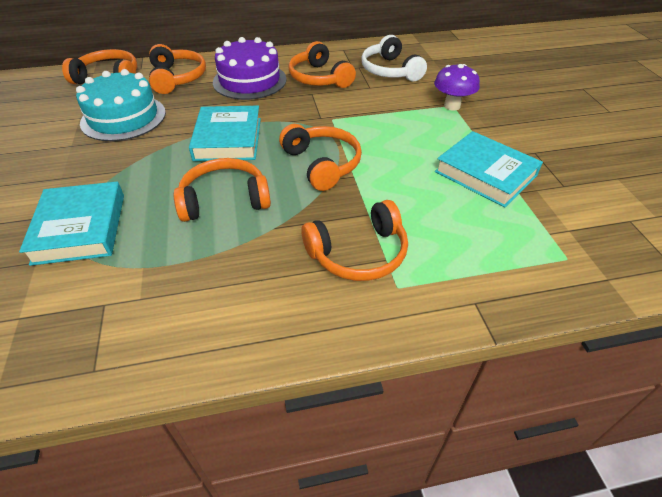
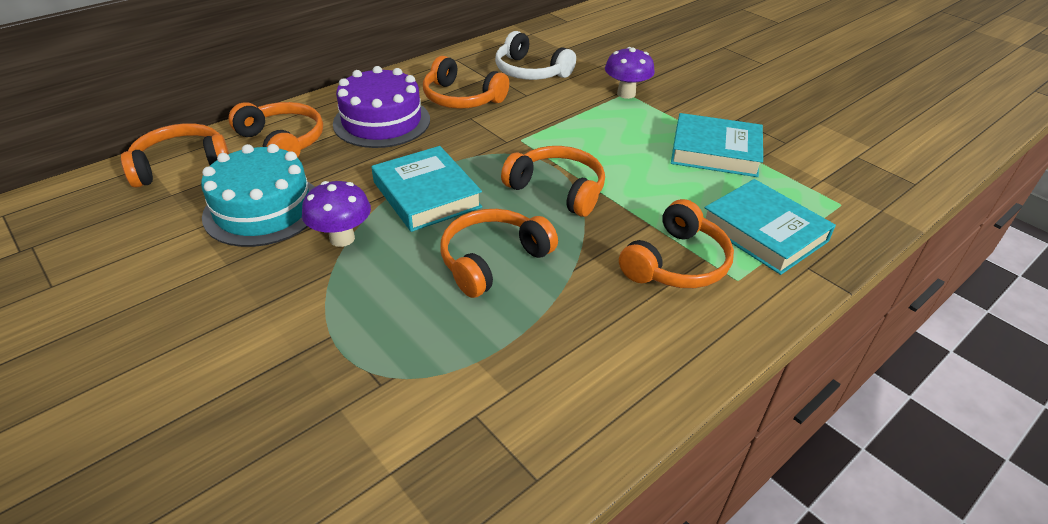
camera: 30 degrees left, 5 degrees down
(80, 228) = (354, 351): turquoise book -> turquoise book (764, 232)
(148, 151) = (342, 238): none -> purple mushroom

